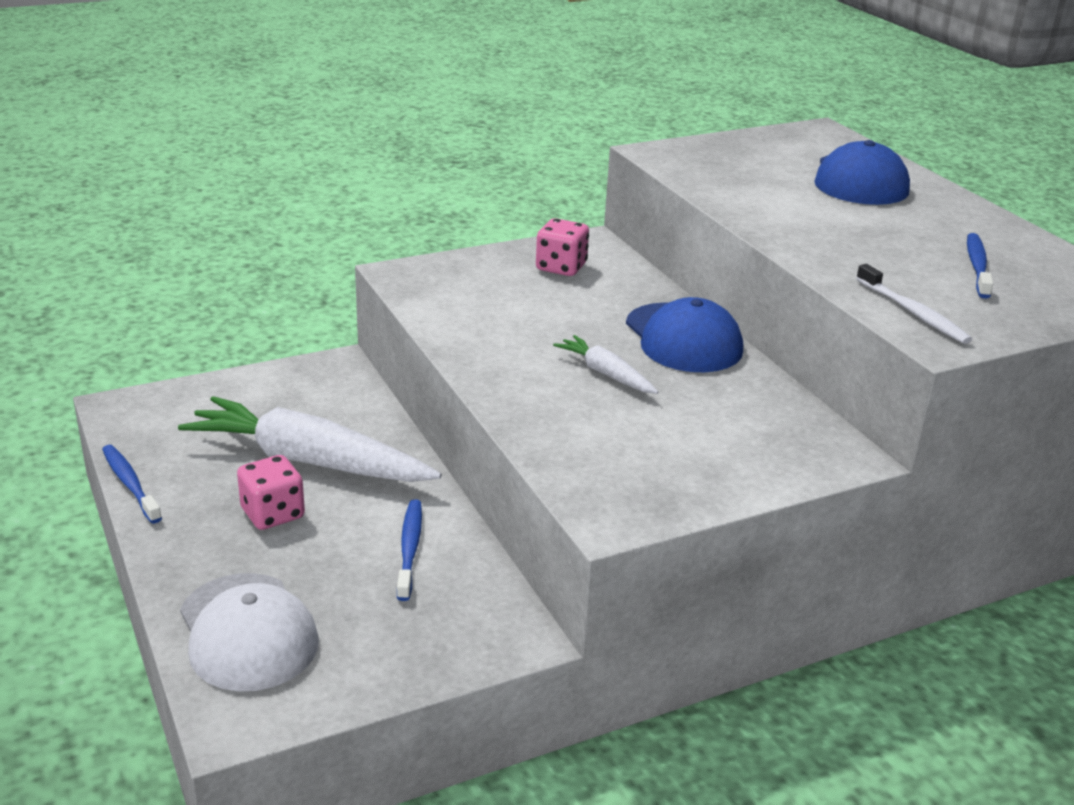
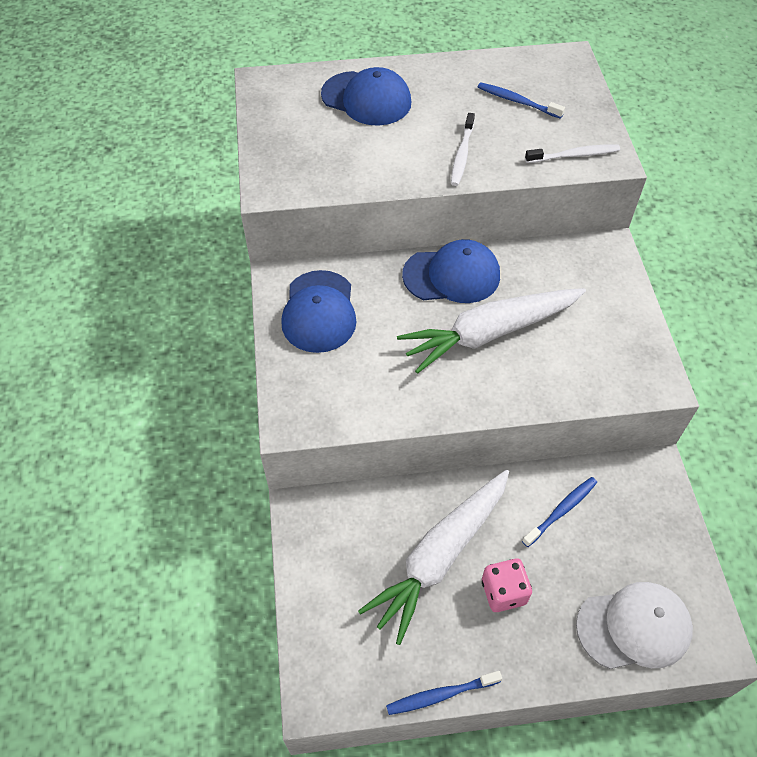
camera: 70 degrees left, 25 degrees up
(409, 549) = (561, 511): blue toothbrush -> blue toothbrush turned 120 degrees clockwise
(561, 267) = (319, 312): pink dice -> blue cap
(606, 374) = (490, 333): white carrot -> white carrot, size x2.13
(826, 240) = (462, 154): none -> white toothbrush

